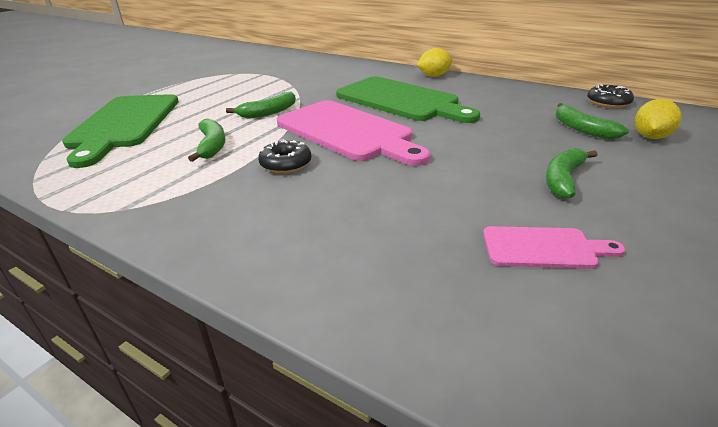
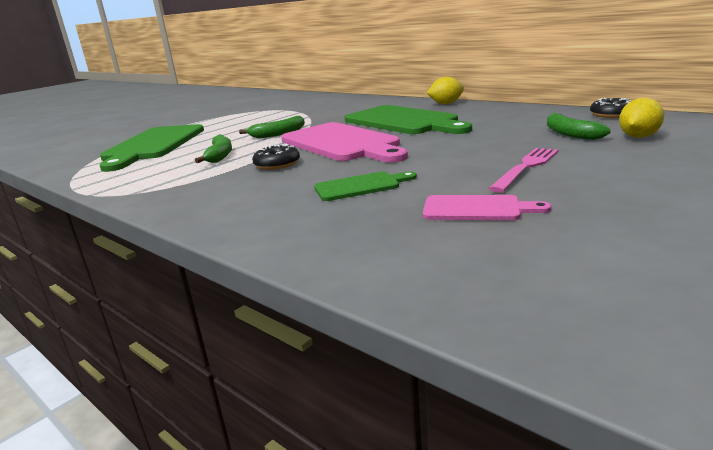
camera: 10 degrees right, 10 degrees down
(397, 205) = (360, 186): none -> green cutting board
(563, 179) = (526, 167): green banana -> pink fork

